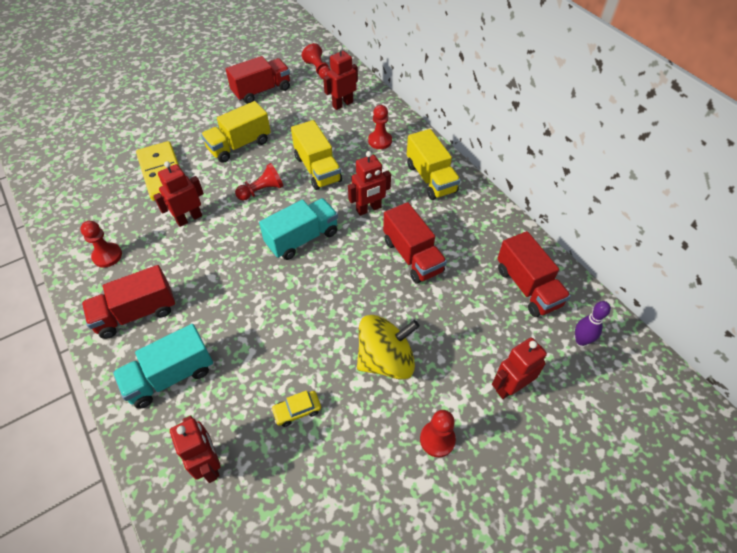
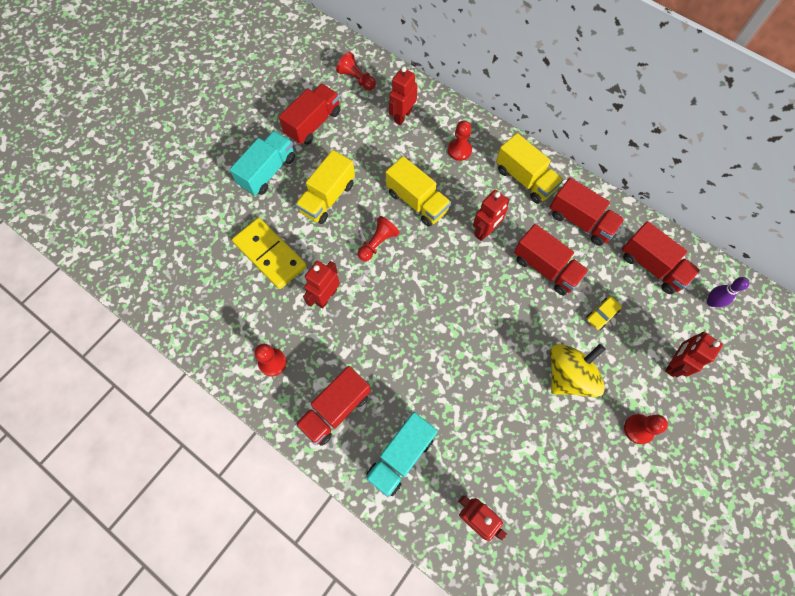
camera: 20 degrees left, 15 degrees up
(297, 411) = (521, 446): yellow car -> yellow car (602, 315)
(302, 238) = (441, 283): turquoise truck -> turquoise truck (268, 171)
(469, 227) = (581, 221): none -> red truck

